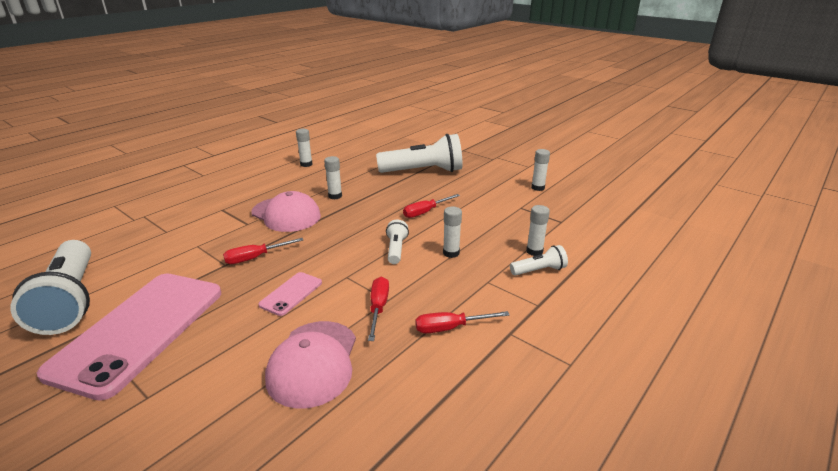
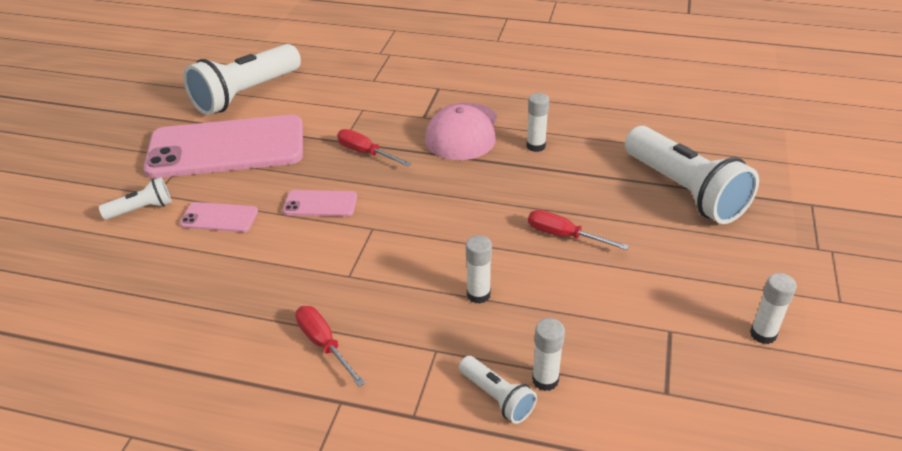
camera: 65 degrees right, 10 degrees up
(242, 355) = (219, 218): none -> pink phone
(306, 164) = (594, 89): white glue stick -> none
(313, 363) = (227, 264): pink cap -> none
(378, 308) = (330, 274): red screwdriver -> none
(396, 249) = (452, 244): white flashlight -> white flashlight (142, 209)

